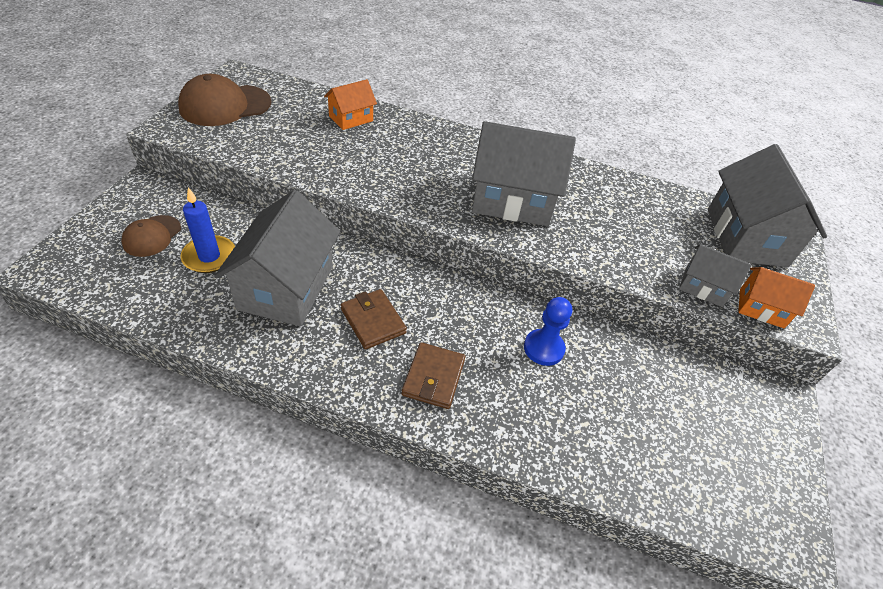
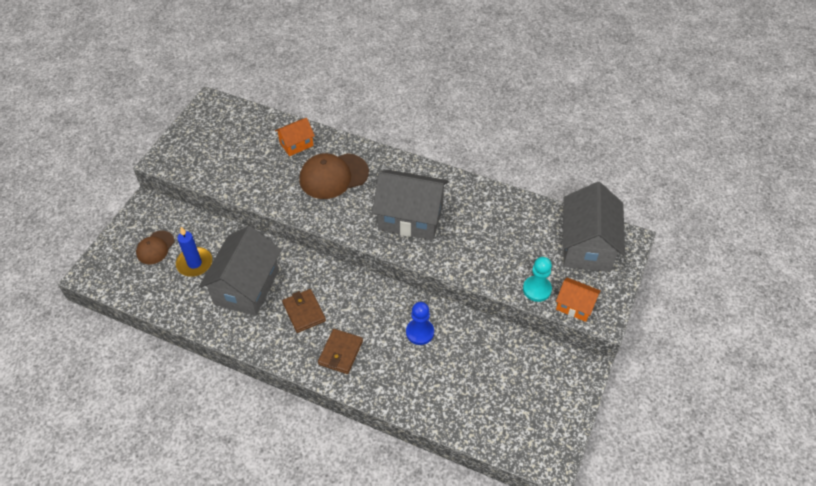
camera: 10 degrees right, 5 degrees up
(225, 105) = (202, 136): brown cap -> brown cap (333, 176)
(703, 287) = (537, 289): grey house -> turquoise pawn

